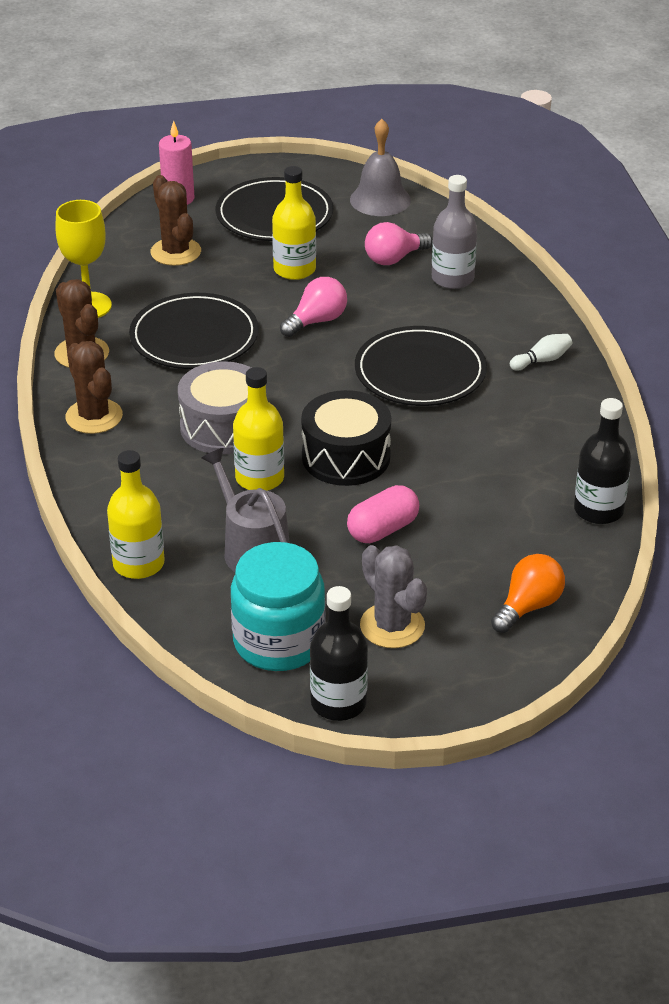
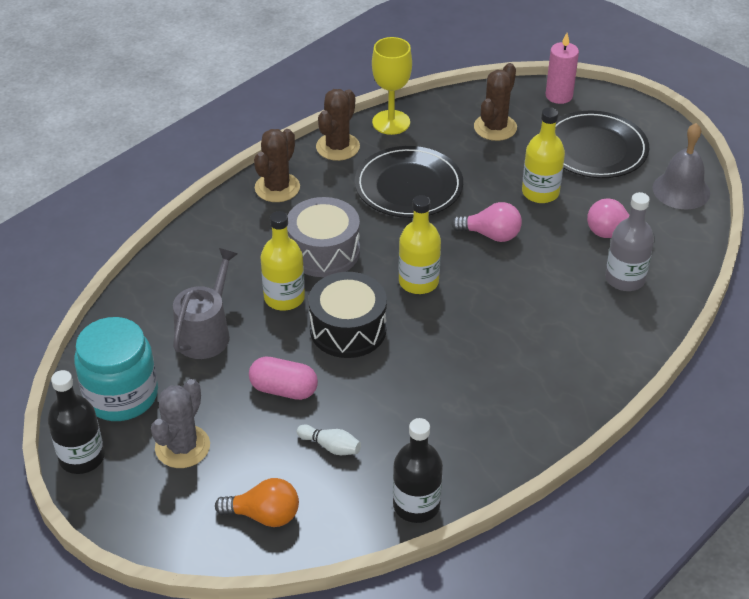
camera: 55 degrees right, 5 degrees up
(138, 564) = (147, 287): yellow bottle -> yellow bottle (418, 282)
(420, 372) = (487, 319): black plate -> none
(542, 360) = (575, 381): white bowling pin -> white bowling pin (330, 446)

